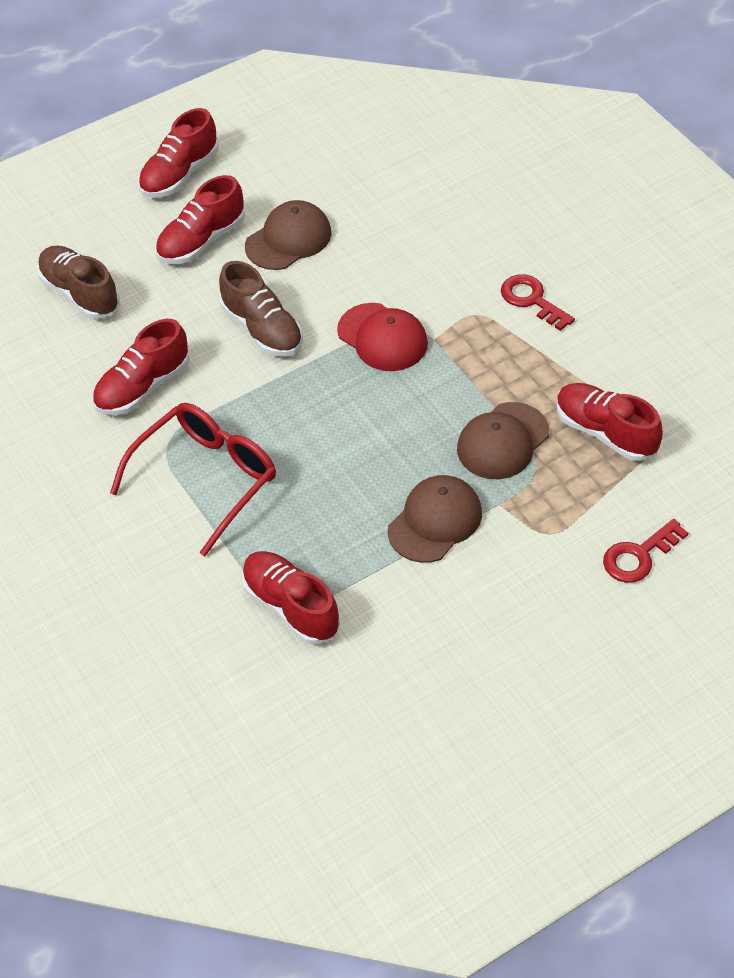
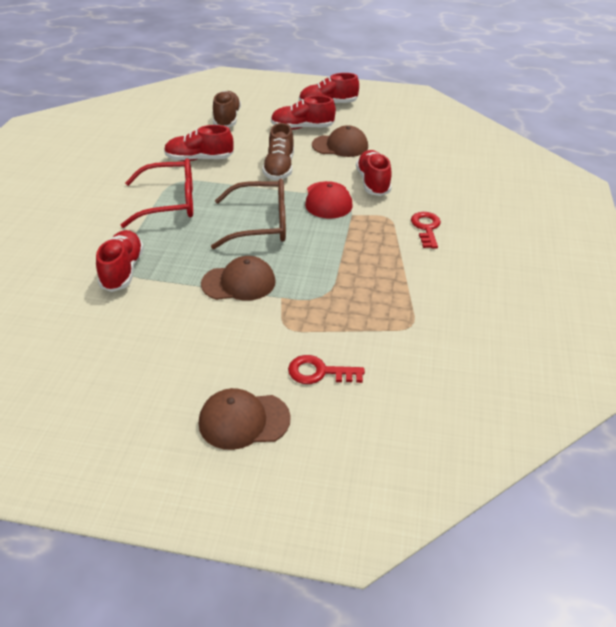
camera: 40 degrees right, 10 degrees down
(354, 428) = (261, 224): none -> brown glasses
(502, 441) = (323, 273): brown cap -> brown cap (244, 420)
(605, 432) = (384, 304): red shoe -> red shoe (373, 182)

